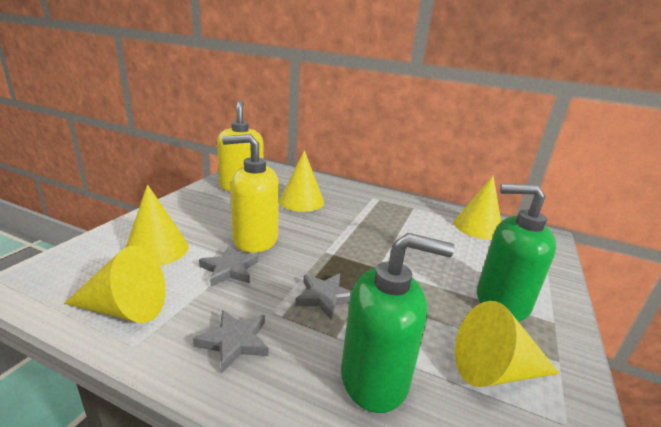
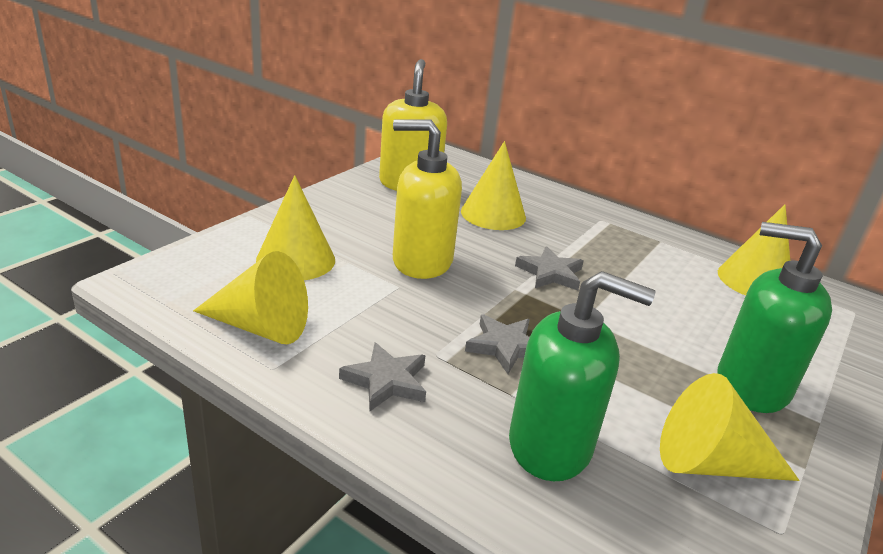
camera: 10 degrees right, 5 degrees up
(229, 269) = (385, 296): grey star -> grey star (550, 273)

